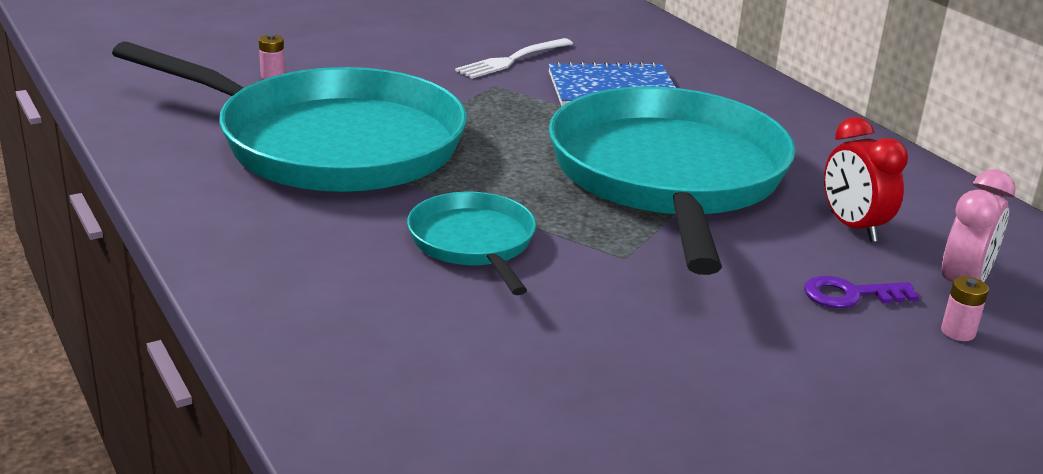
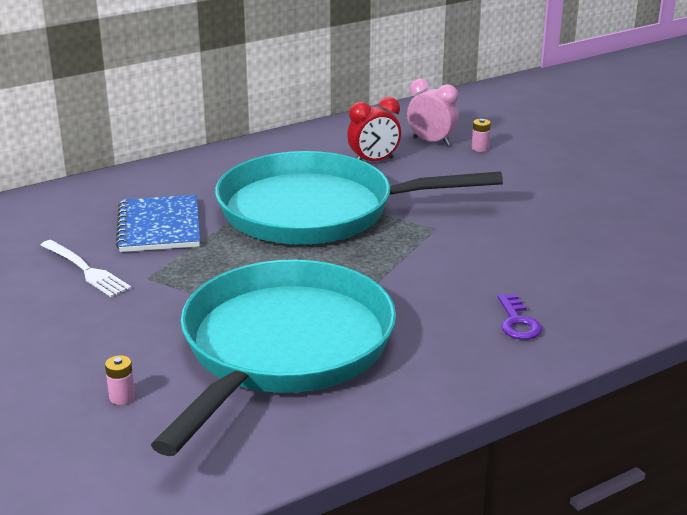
camera: 90 degrees left, 0 degrees up
(473, 243) = (435, 277): turquoise pan -> none
(850, 295) = (454, 169): purple key -> purple key (517, 322)

